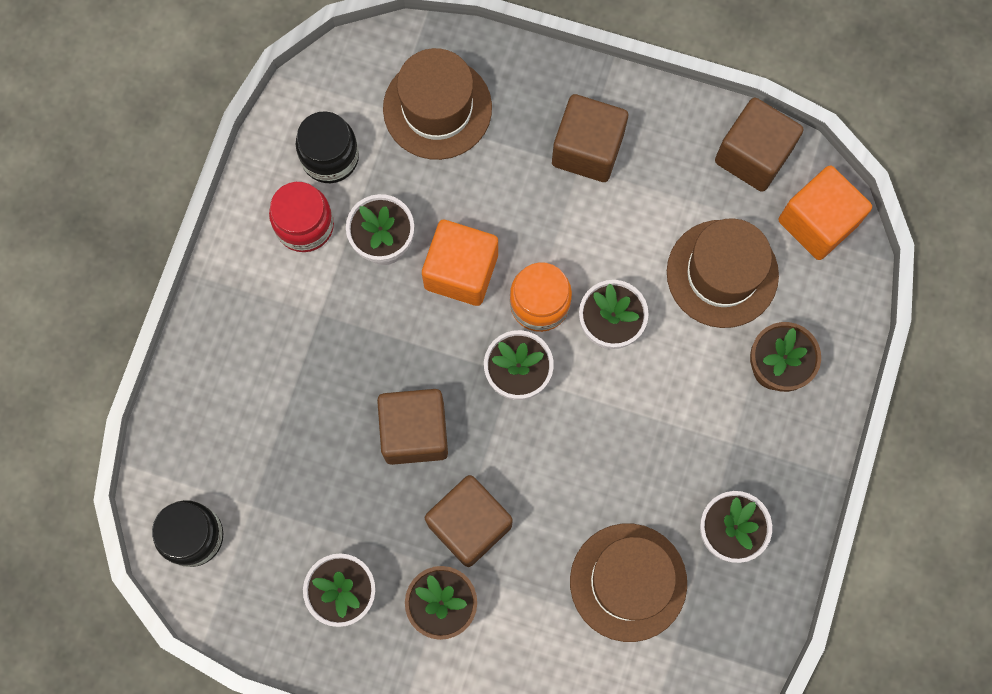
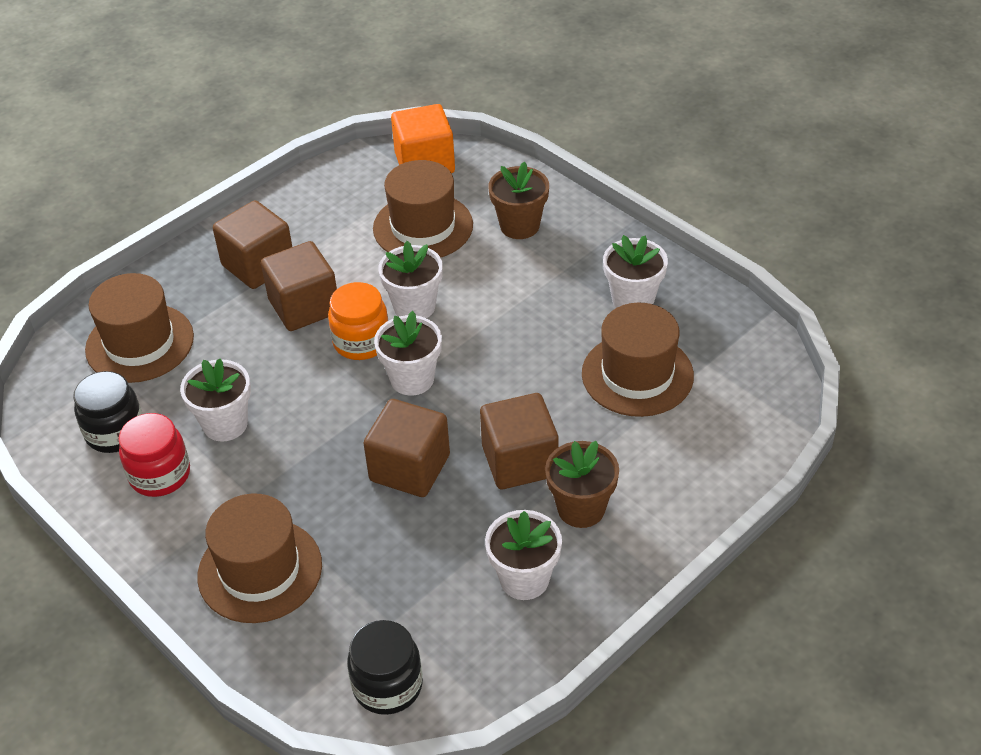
camera: 60 degrees left, 30 degrees down
(251, 370) = (260, 570): none -> brown hat
(461, 271) = (292, 381): orange cube -> none
(753, 155) = (345, 177): brown cube -> brown cube (304, 306)

